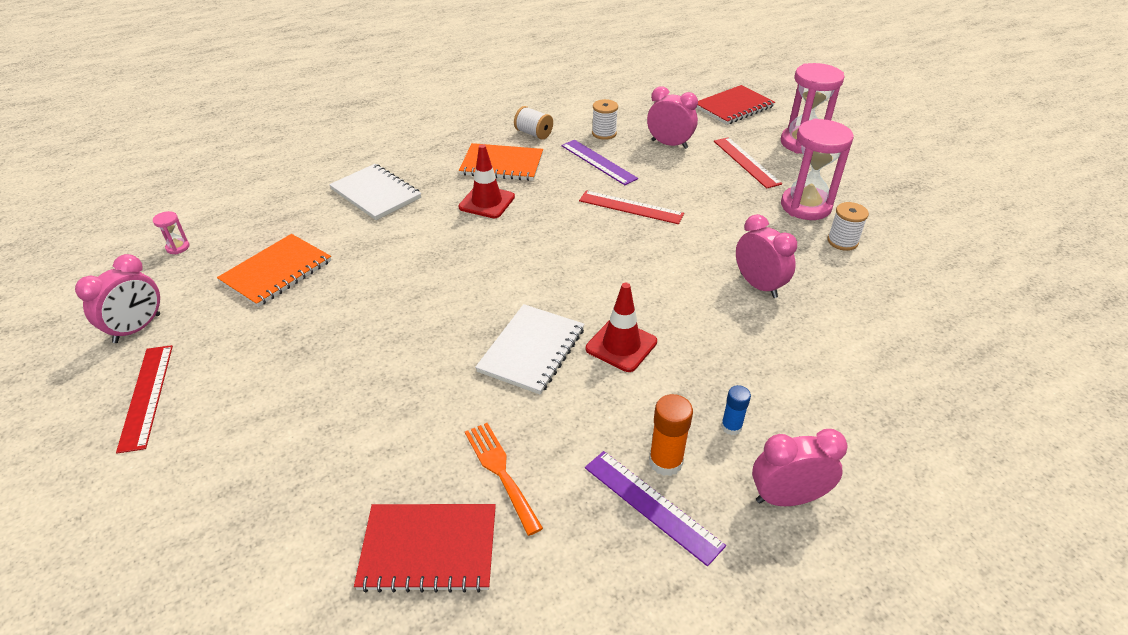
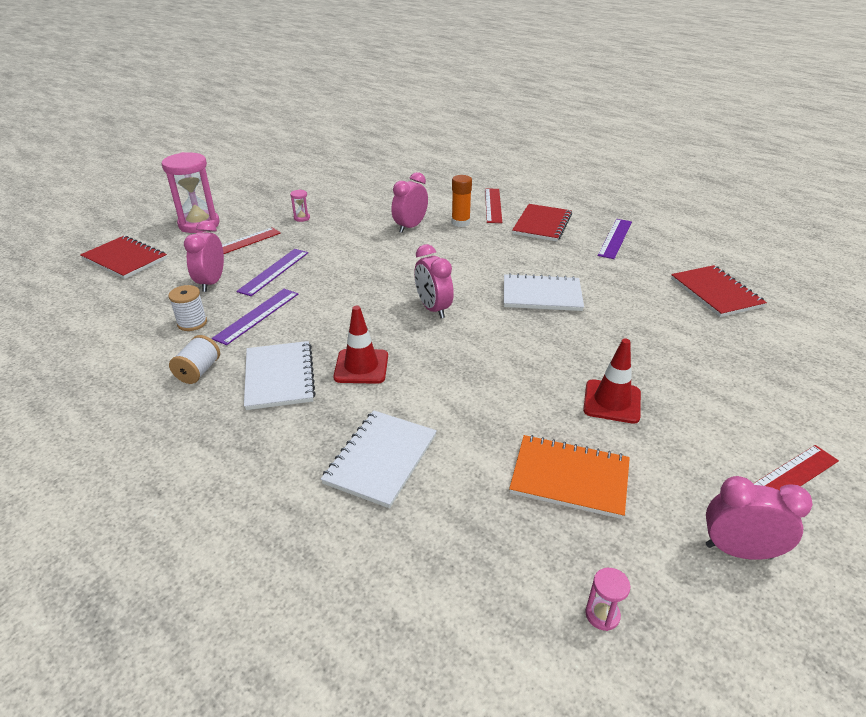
camera: 110 degrees left, 5 degrees down
(500, 472) = (646, 283): orange fork -> none
(502, 164) = (279, 377): orange notebook -> white notebook
(621, 345) = (507, 264): red traffic cone -> red traffic cone (612, 401)
(631, 207) = (334, 286): red ruler -> red ruler (493, 205)
(665, 462) = (584, 238): orange glue stick -> orange glue stick (460, 222)
(676, 177) = (274, 271): none -> purple ruler
(731, 427) = (542, 224): blue glue stick -> red notebook
(787, 498) = (573, 209): pink clock -> pink clock (433, 309)
(805, 206) = (302, 218): pink hourglass -> pink hourglass, size x0.41
(842, 241) = (342, 205): white spool -> none

